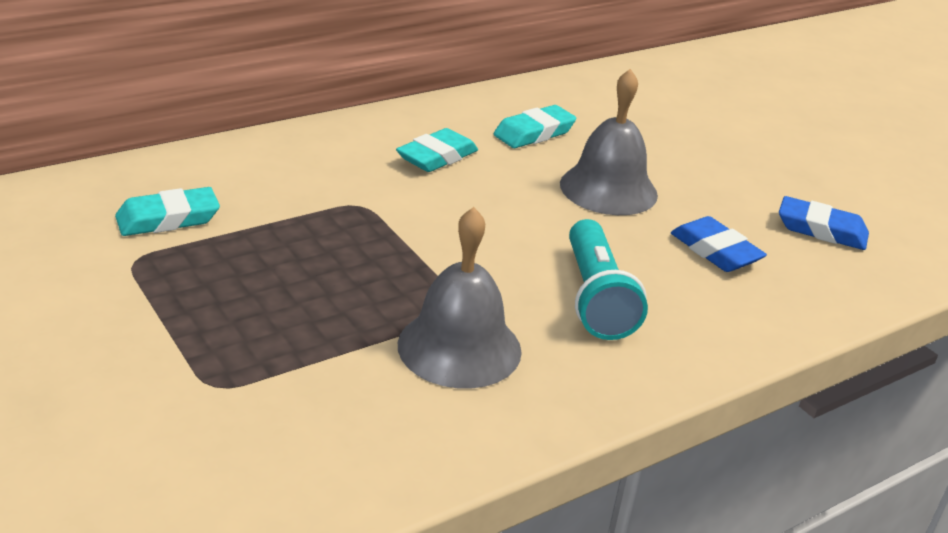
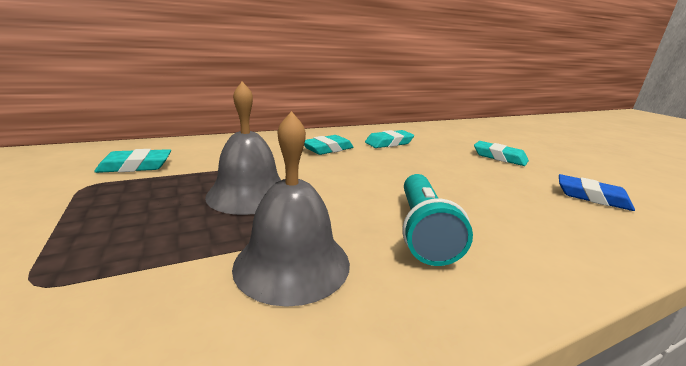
camera: 10 degrees right, 10 degrees down
(608, 189) = (433, 168): grey bell -> grey bell (249, 194)
(713, 156) = (499, 157): none -> turquoise eraser
(715, 251) = (516, 205): blue eraser -> none

